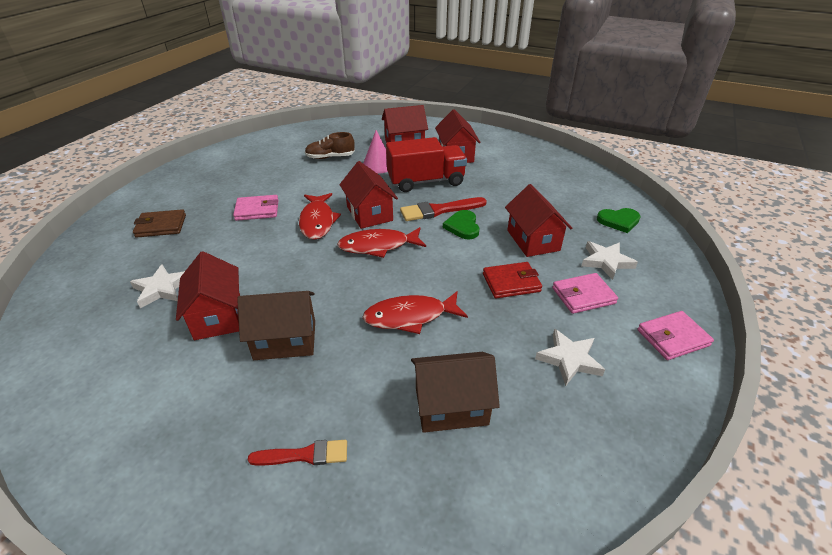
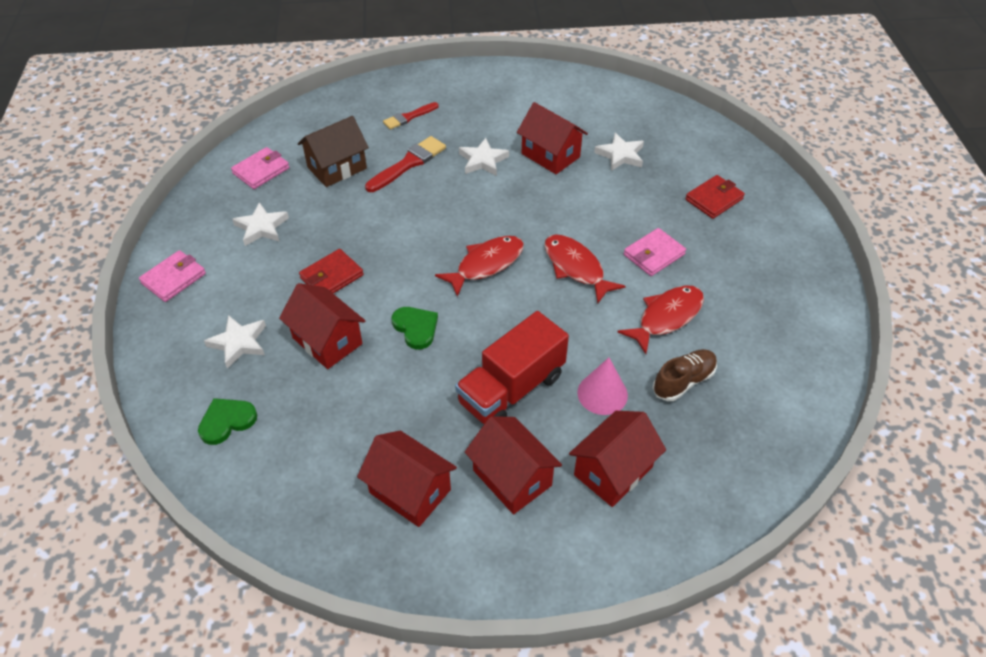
camera: 150 degrees right, 10 degrees up
(161, 226) = (714, 199): brown wallet -> red wallet
(285, 340) = (483, 160): brown house -> white star
(369, 213) = (533, 302): red house -> red house (410, 491)
(410, 317) = (404, 211): red fish -> red fish (666, 317)
(439, 210) = (458, 342): red brush -> red brush (408, 163)
(583, 296) = (258, 290): pink wallet -> pink wallet (261, 171)

